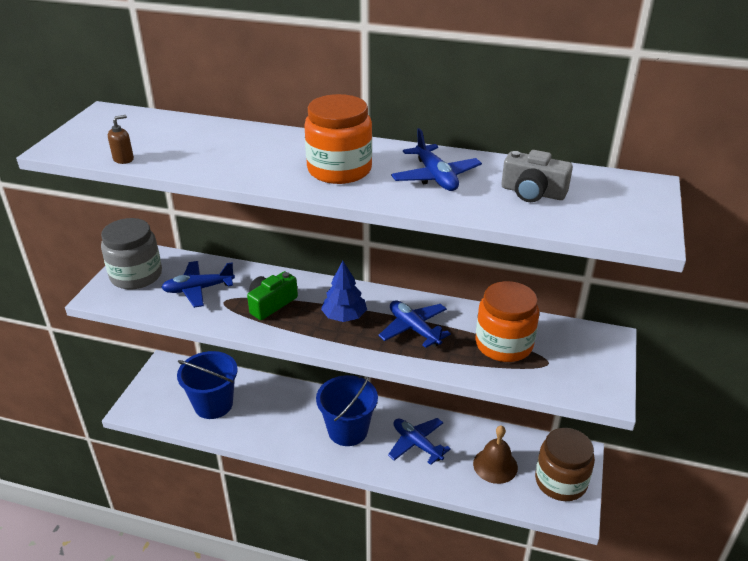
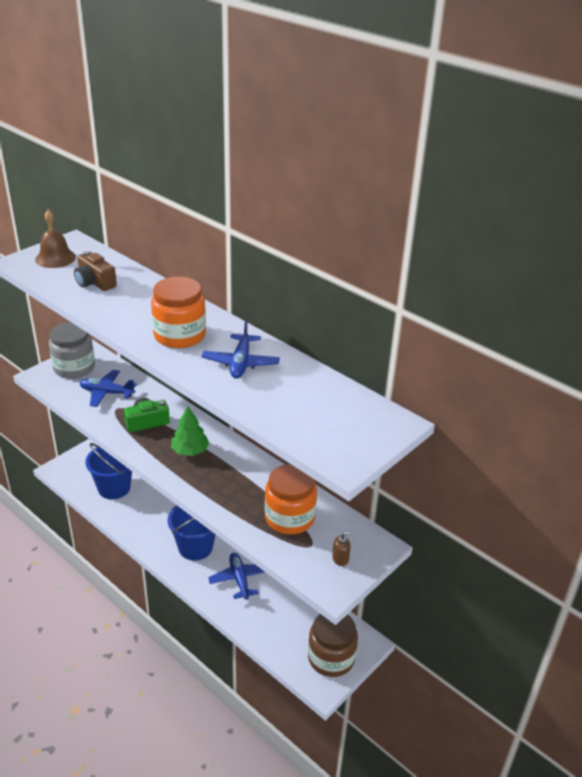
camera: 25 degrees right, 0 degrees up
(123, 159) = (50, 283): brown soap dispenser -> brown soap dispenser (340, 559)
(180, 145) = (95, 282): none -> brown camera
(344, 316) = (190, 451): blue tree -> green tree
(414, 329) = (232, 479): blue plane -> none
(495, 465) = (288, 622): brown bell -> brown bell (55, 258)
(532, 192) = (298, 399): grey camera -> none

